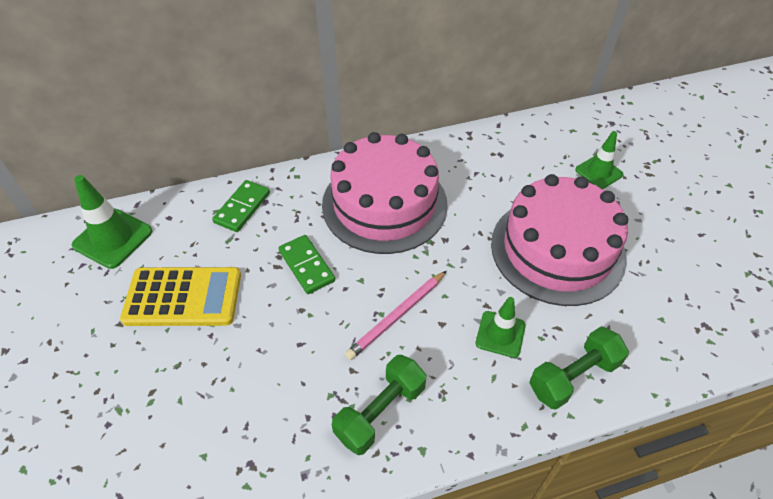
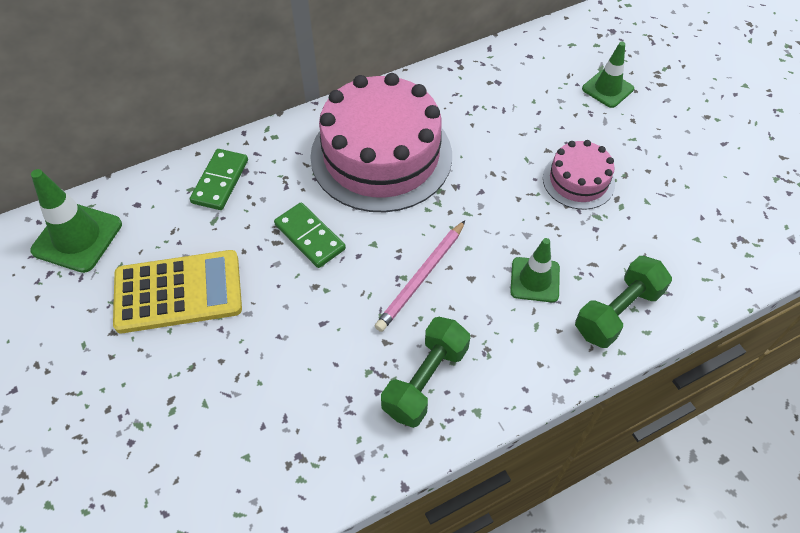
camera: 10 degrees left, 5 degrees up
(557, 250) = (578, 180): pink cake -> pink cake, size x0.50

